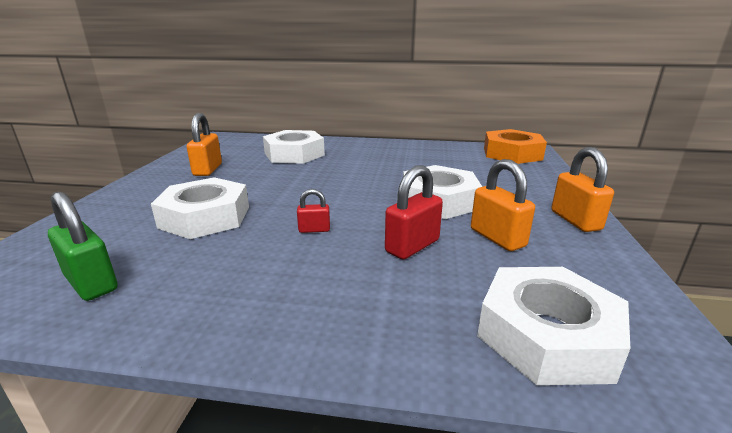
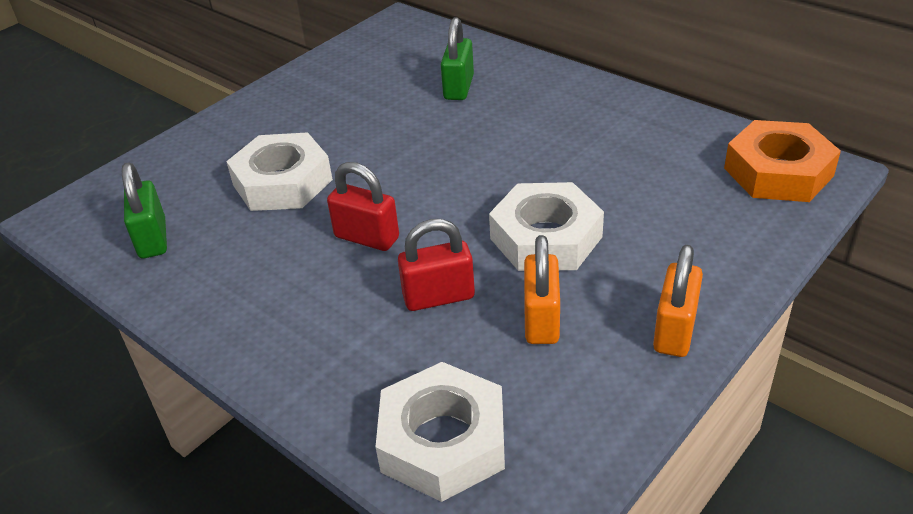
camera: 35 degrees right, 15 degrees up
(208, 170) = (337, 95): orange padlock -> none
(294, 154) = (458, 88): white nut -> green padlock
(314, 230) = (367, 237): red padlock -> red padlock, size x1.78

